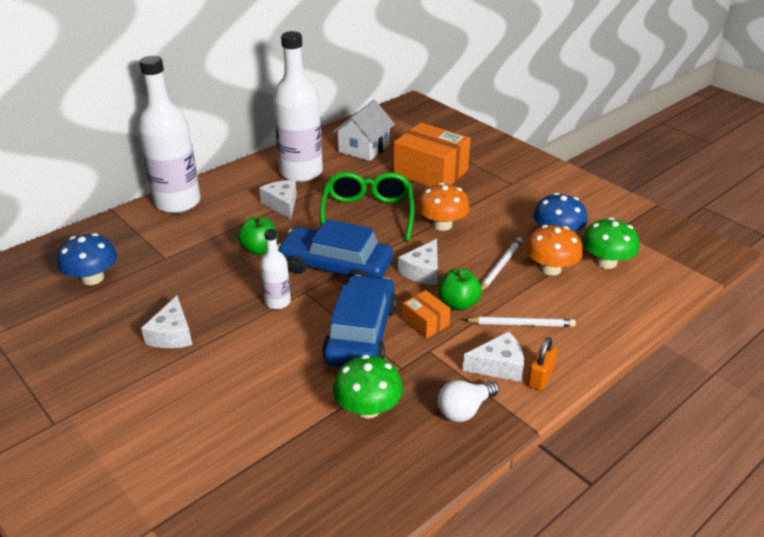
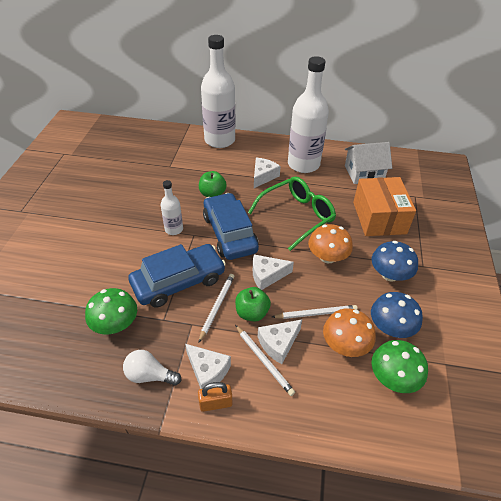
camera: 50 degrees right, 10 degrees up
(92, 278) = (130, 154): blue mushroom -> blue mushroom (389, 274)
(172, 334) = (112, 207): white cheese -> white cheese (278, 343)
(425, 322) = (217, 306): orange box -> white pencil

